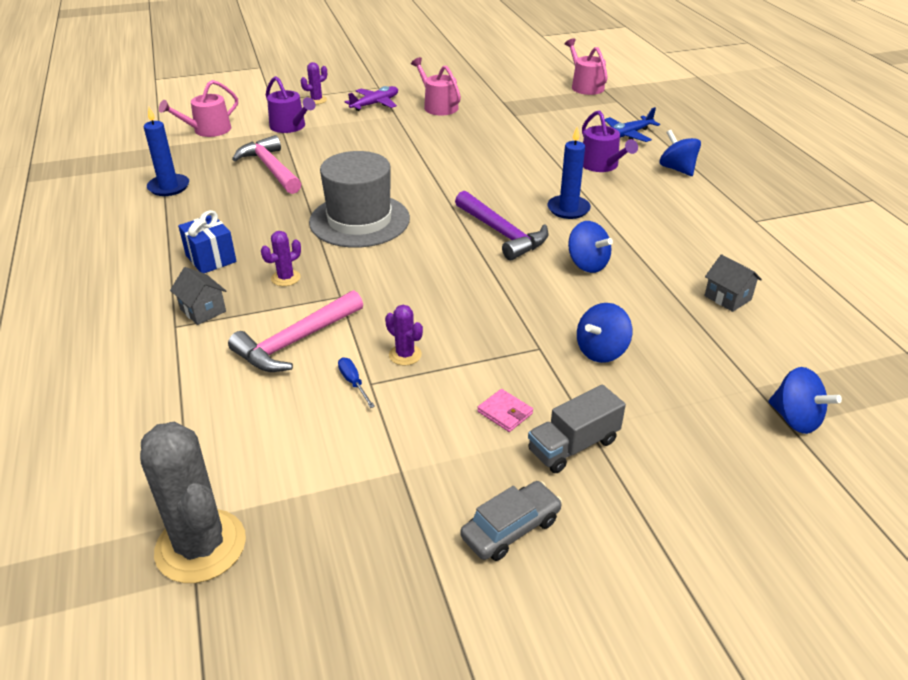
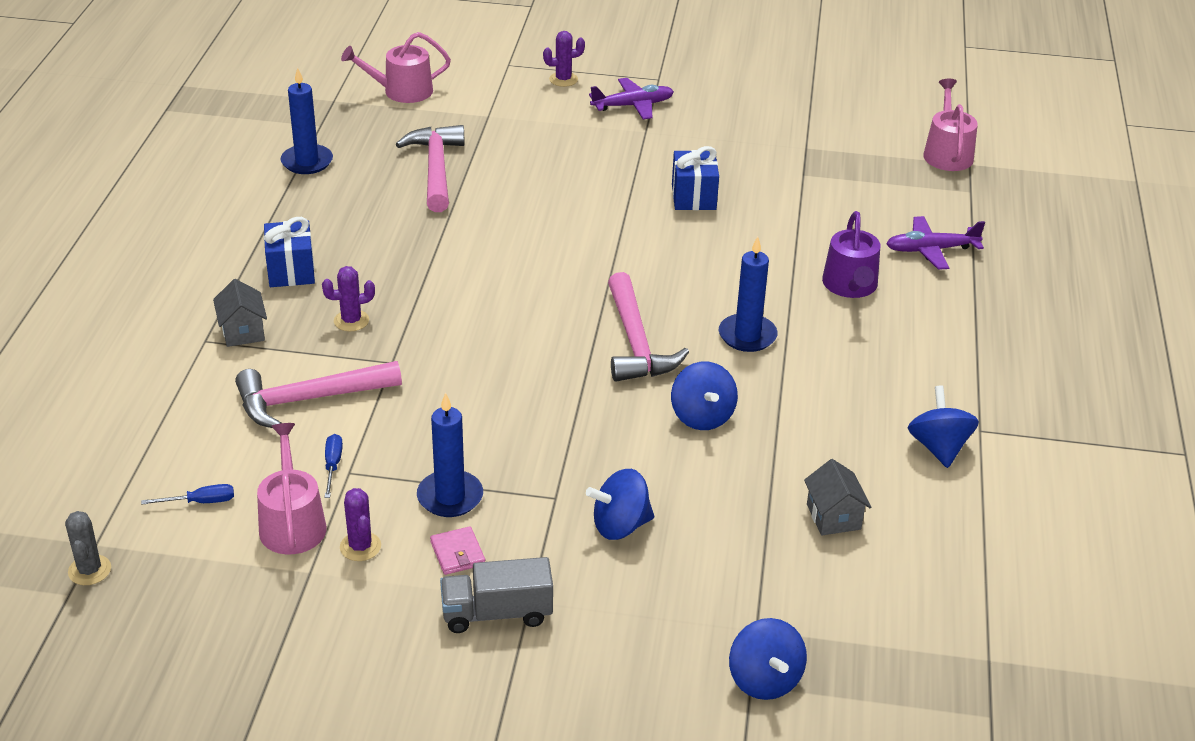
camera: 25 degrees right, 0 degrees up
(201, 546) = (89, 570): grey cactus -> grey cactus, size x0.47
(263, 449) = (201, 502): none -> blue screwdriver
(290, 126) = (502, 112): purple watering can -> none
(359, 220) = (484, 272): grey hat -> none
(405, 355) = (407, 454): purple cactus -> purple cactus (360, 547)
(438, 106) = (712, 131): pink watering can -> pink watering can (292, 523)
(460, 142) = (694, 197): none -> blue gift
(463, 374) = (450, 497): none -> blue candle
(502, 233) = (636, 343): purple hammer -> pink hammer
(511, 528) = (367, 666): grey car -> none
(627, 135) = (930, 250): blue plane -> purple plane
(677, 169) = (949, 323): blue spinning top -> blue spinning top (938, 447)

